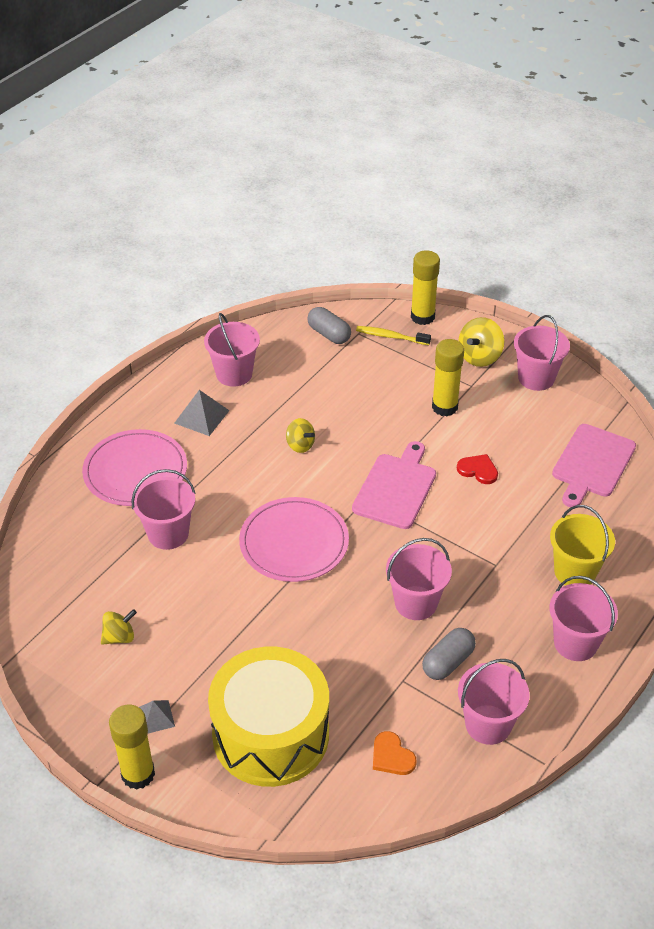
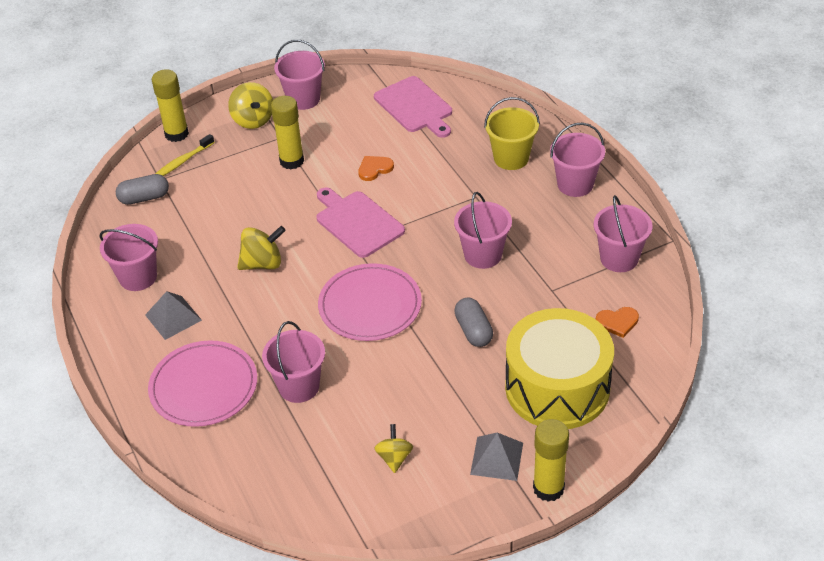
camera: 60 degrees left, 0 degrees up
(155, 717) = (496, 458): grey pyramid -> grey pyramid, size x1.53
(300, 445) = (263, 263): yellow spinning top -> yellow spinning top, size x1.52
(448, 662) = (550, 258): grey capsule -> grey capsule (473, 331)
(478, 470) = (374, 169): red heart -> orange heart

